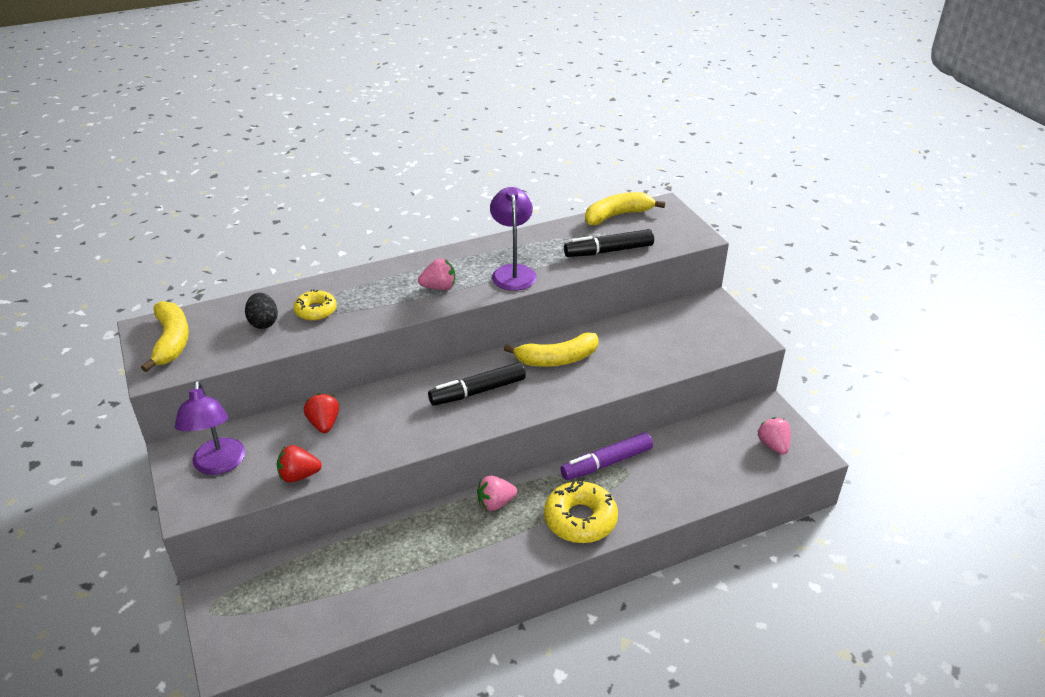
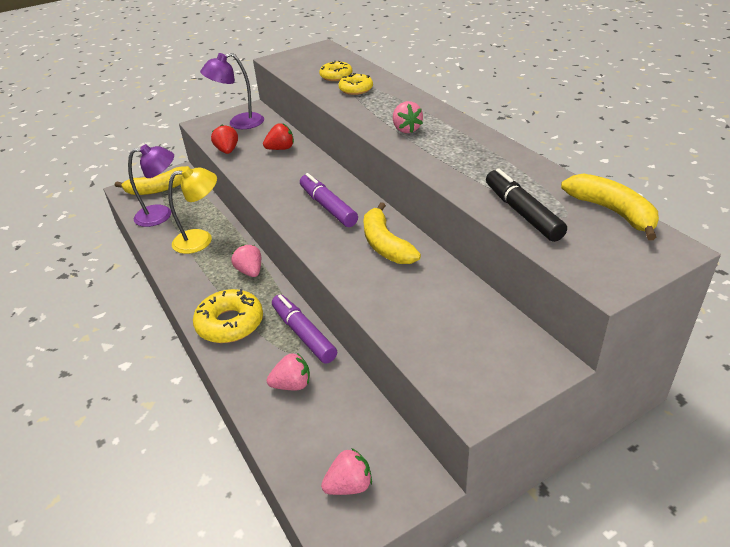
camera: 85 degrees right, 0 degrees up
(171, 341) = (309, 56): yellow banana -> yellow banana (158, 189)
(263, 323) = (336, 76): black egg -> yellow donut
(413, 552) = (201, 239): none -> yellow lamp
(478, 391) = (328, 207): black marker -> purple marker
(513, 272) = (448, 160): purple lamp -> purple lamp (161, 214)
(671, 473) = (292, 385): none -> pink strawberry

